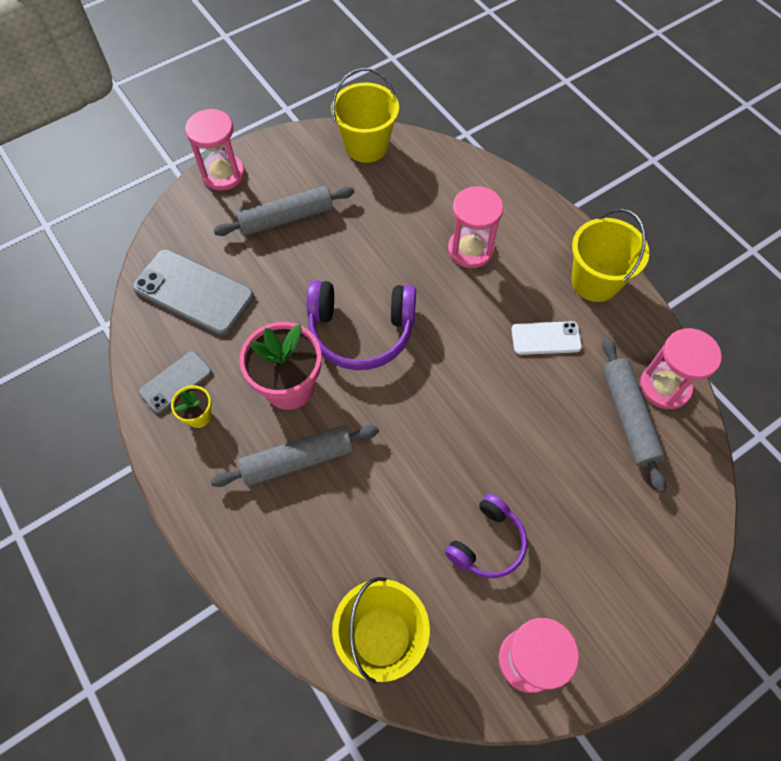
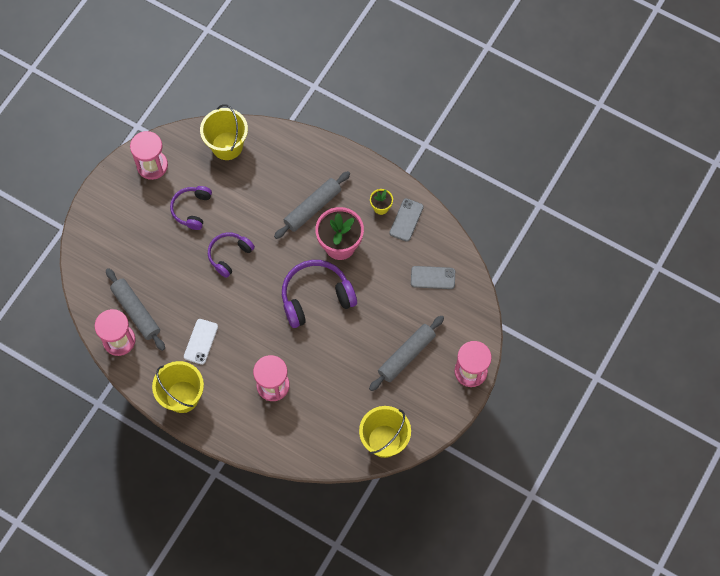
camera: 155 degrees right, 5 degrees up
(193, 292) = (433, 277): grey phone -> grey phone, size x0.57
(457, 441) = (229, 255): none -> purple headphones
(546, 338) = (201, 341): white phone -> white phone turned 45 degrees counterclockwise

